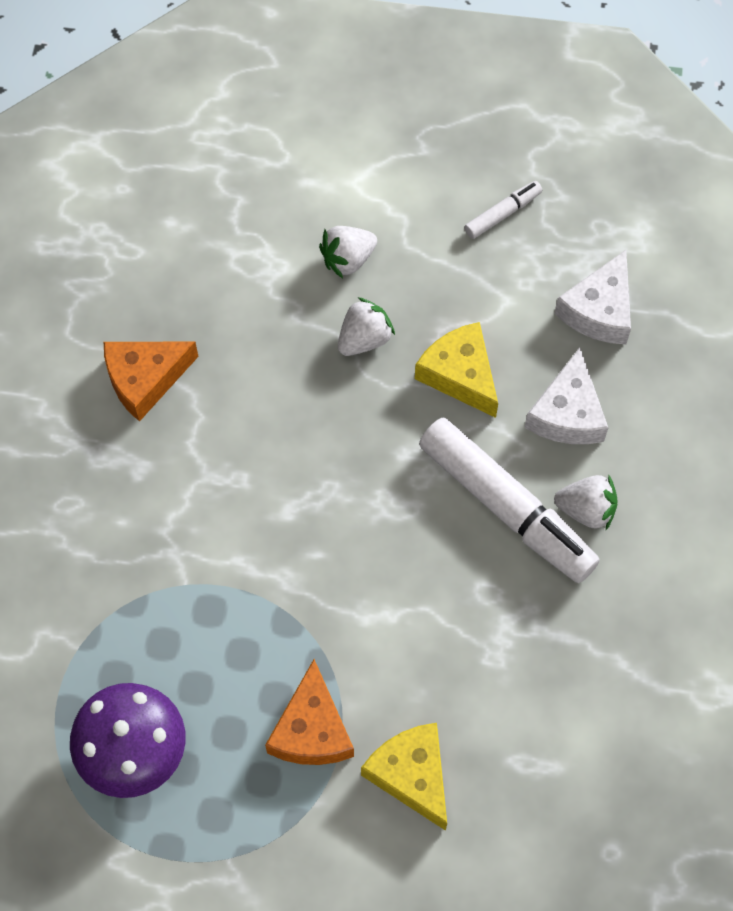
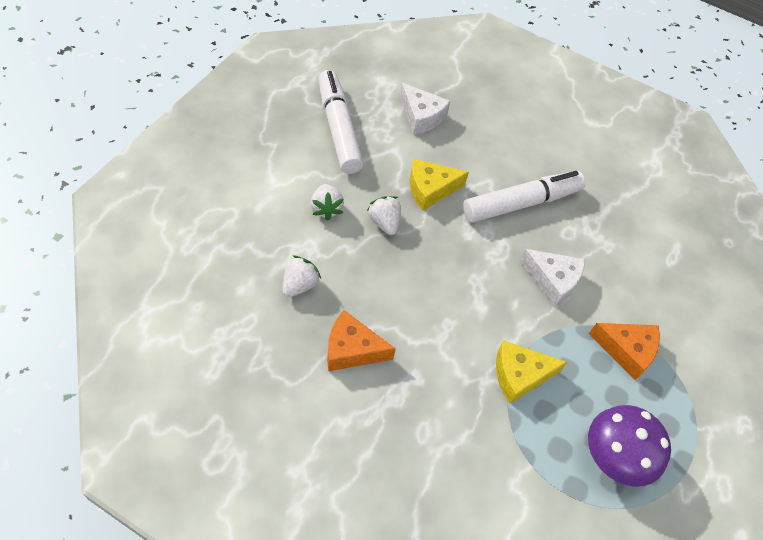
camera: 75 degrees left, 10 degrees down
(145, 379) = (352, 349): orange cheese -> orange cheese turned 105 degrees clockwise
(411, 775) = (666, 312): yellow cheese -> yellow cheese (519, 375)
(502, 214) = (338, 129): white marker -> white marker, size x2.22
(567, 413) = (476, 155): white cheese -> white cheese (553, 280)
(586, 510) = (536, 171): white strawberry -> white strawberry (299, 285)

